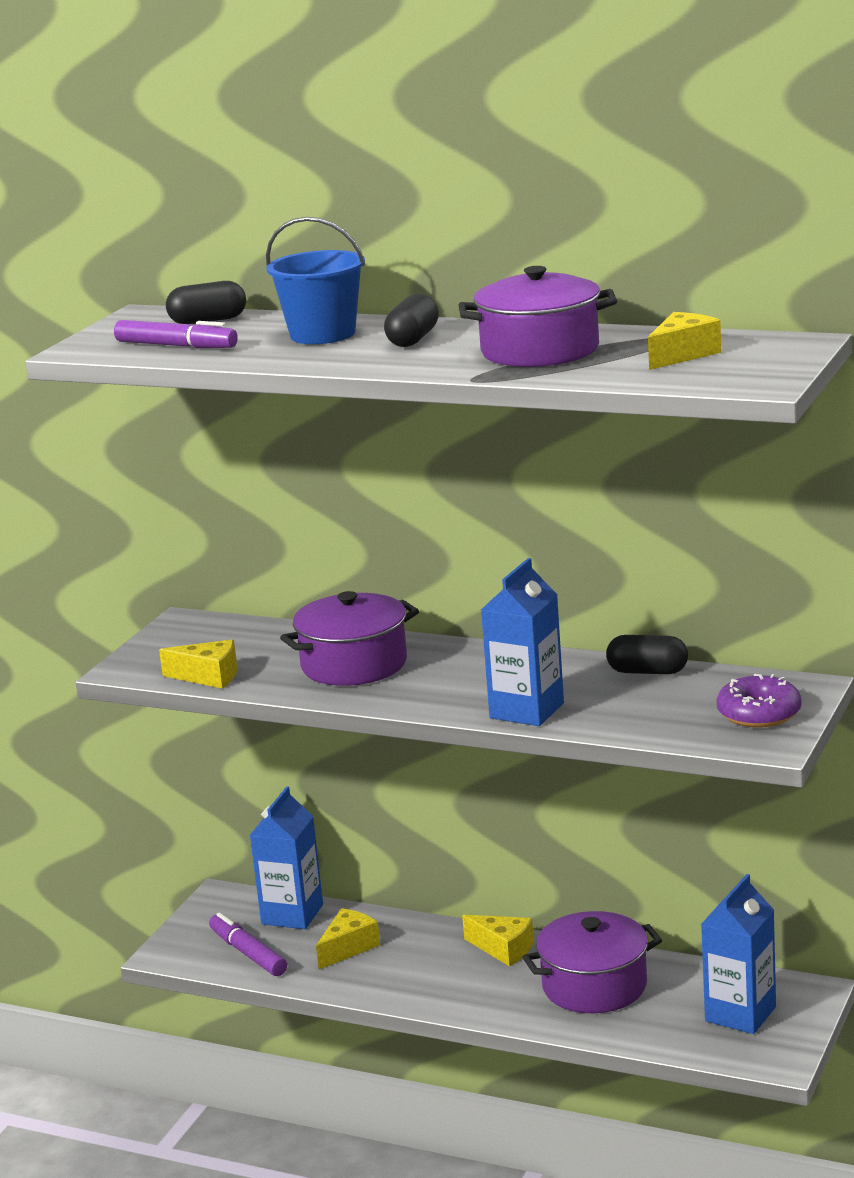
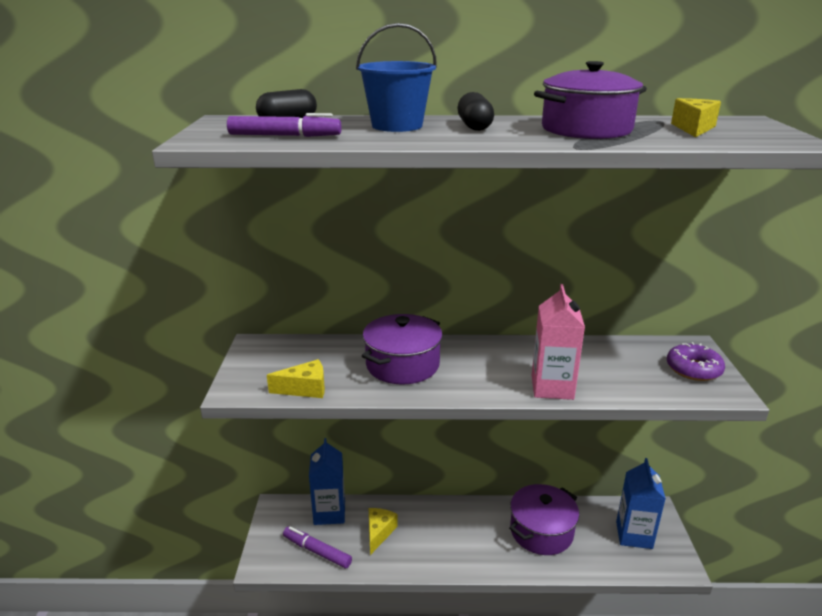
camera: 25 degrees left, 5 degrees up
(503, 949) = (472, 514): yellow cheese -> none
(526, 710) = (552, 387): blue carton -> pink carton
(647, 672) = (594, 347): black capsule -> none

